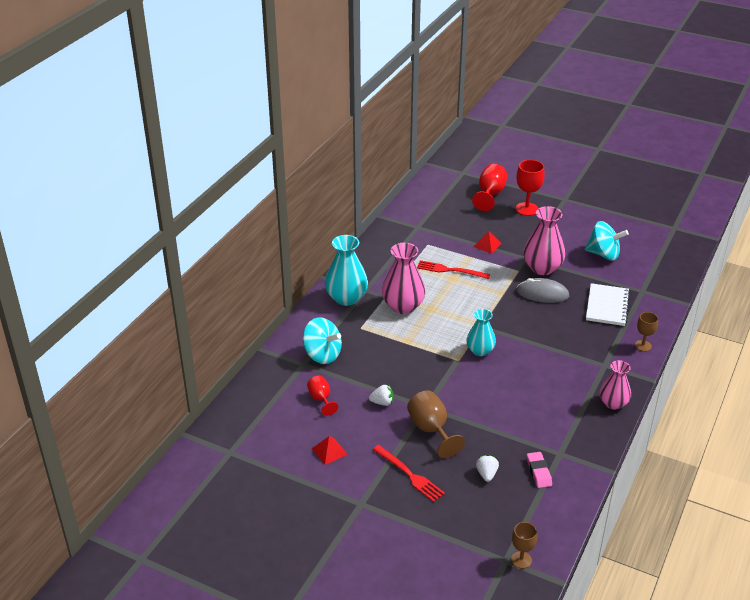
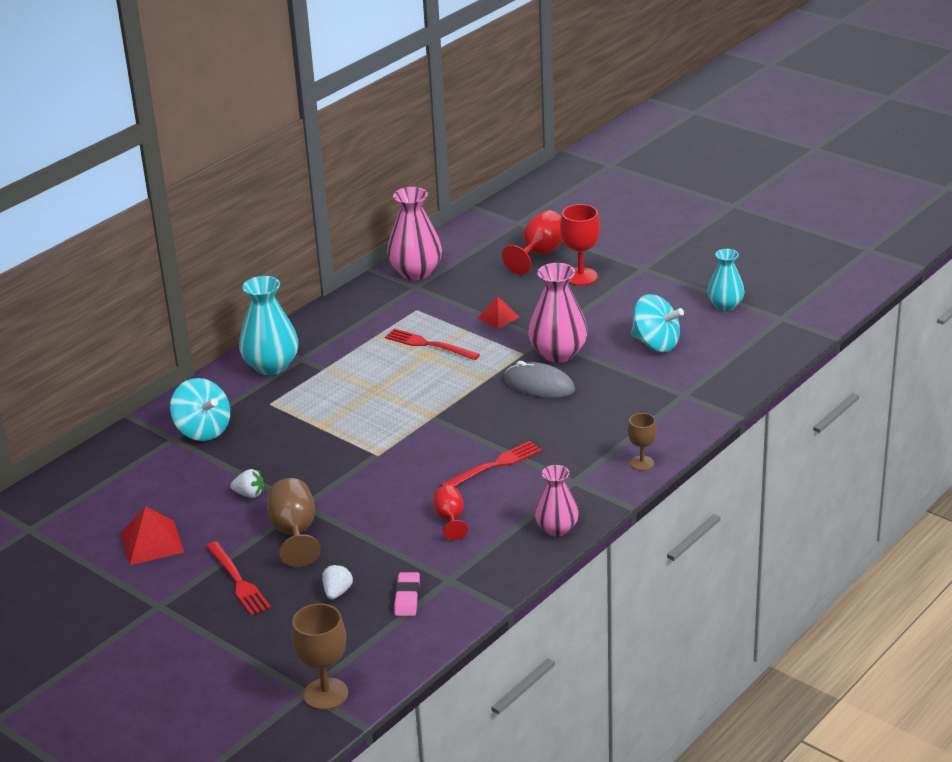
camera: 15 degrees right, 5 degrees down
(321, 399) = (173, 482): red goblet -> red goblet (450, 519)
(329, 451) = (151, 542): red pyramid -> red pyramid, size x1.55
(403, 306) = (340, 383): pink vase -> pink vase (416, 272)
(480, 350) = (413, 446): turquoise vase -> turquoise vase (725, 305)
(521, 560) = (326, 694): brown goblet -> brown goblet, size x1.61
(544, 359) = (494, 465): none -> red fork
(607, 306) = (621, 409): white notebook -> none

